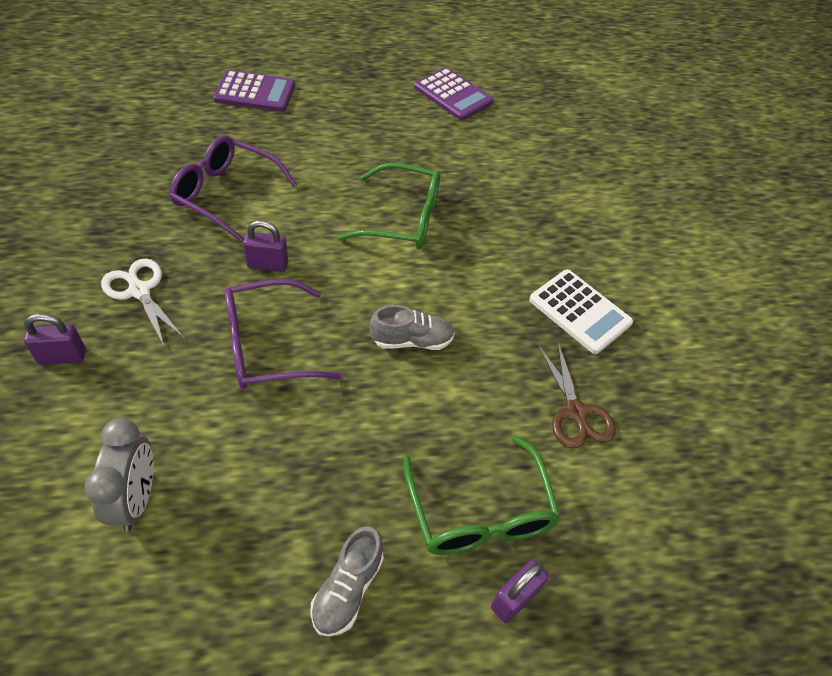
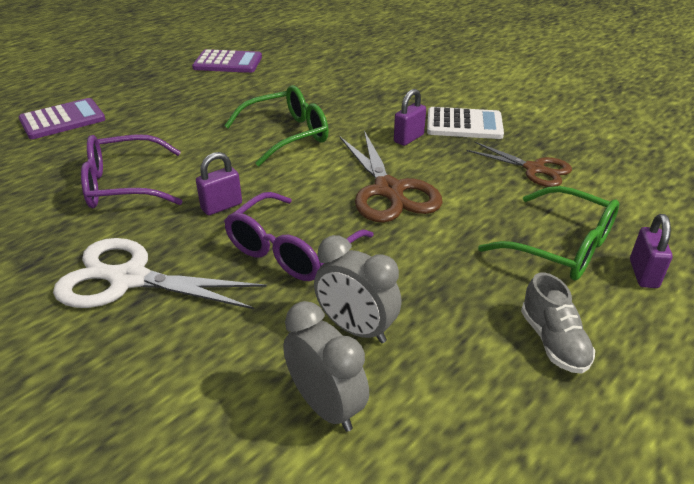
camera: 35 degrees left, 15 degrees down
(62, 357) = (114, 363): purple padlock -> purple padlock (408, 138)
(139, 291) = (129, 279): white scissors -> white scissors, size x1.54
(226, 454) = (356, 329): none -> grey clock
(412, 340) = (389, 190): grey shoe -> brown scissors

